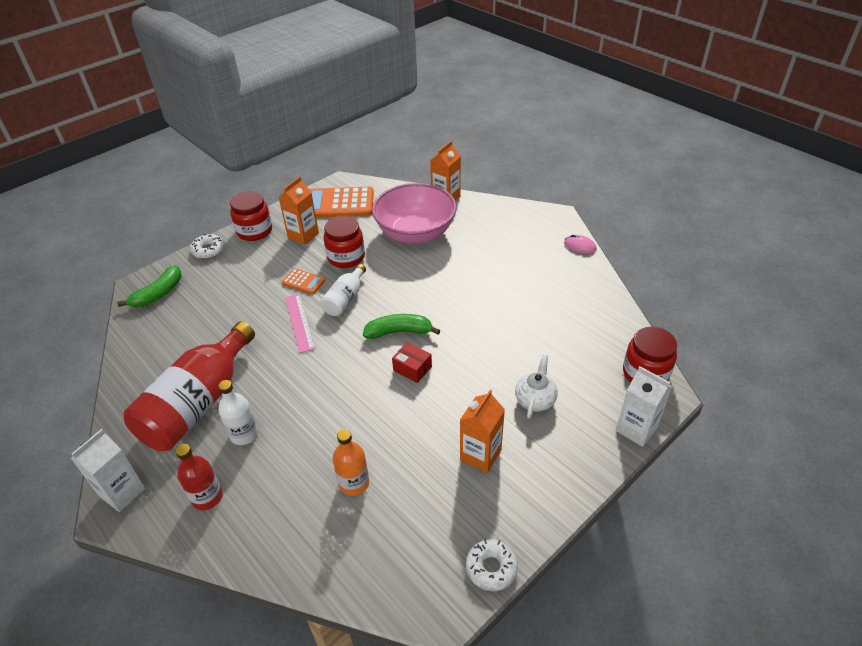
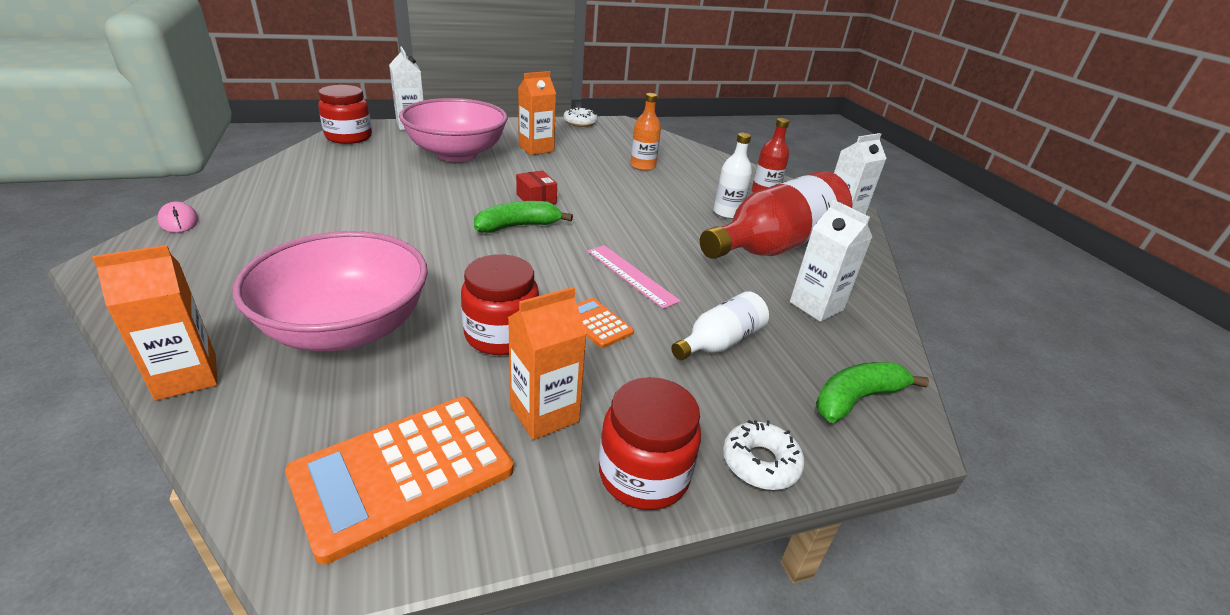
camera: 160 degrees left, 10 degrees down
(171, 349) = (816, 306): none -> white carton
(299, 322) = (631, 275): pink ruler -> pink ruler turned 45 degrees counterclockwise
(338, 203) = (403, 472): orange calculator -> orange calculator turned 120 degrees clockwise
(345, 299) = (552, 278): white bottle -> white bottle (719, 342)
(399, 332) = (518, 226): green banana -> green banana turned 135 degrees clockwise
(535, 400) = (457, 154): white teapot -> pink bowl

